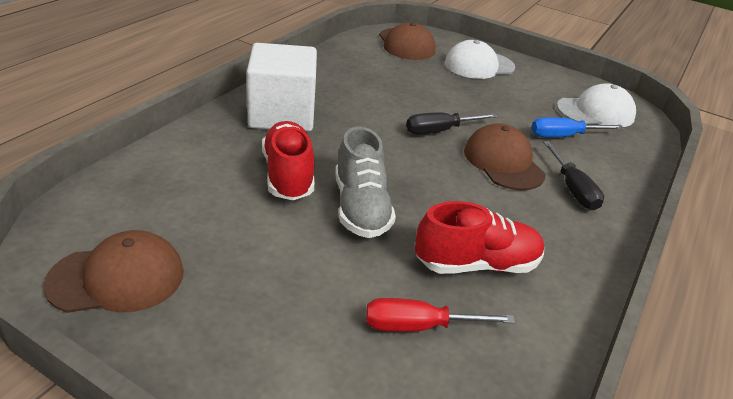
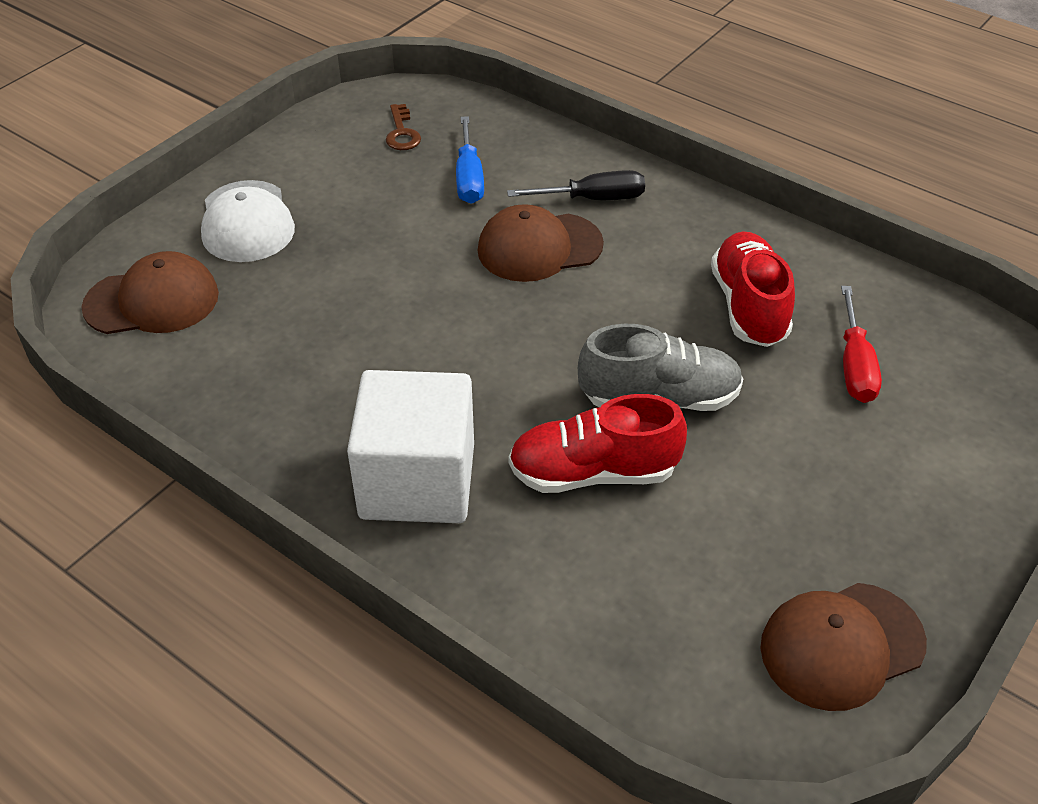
camera: 80 degrees left, 10 degrees up
(117, 278) = (841, 646): brown cap -> brown cap turned 105 degrees counterclockwise
(440, 131) = (460, 297): black screwdriver -> none
(595, 112) = (402, 133): white cap -> brown key

